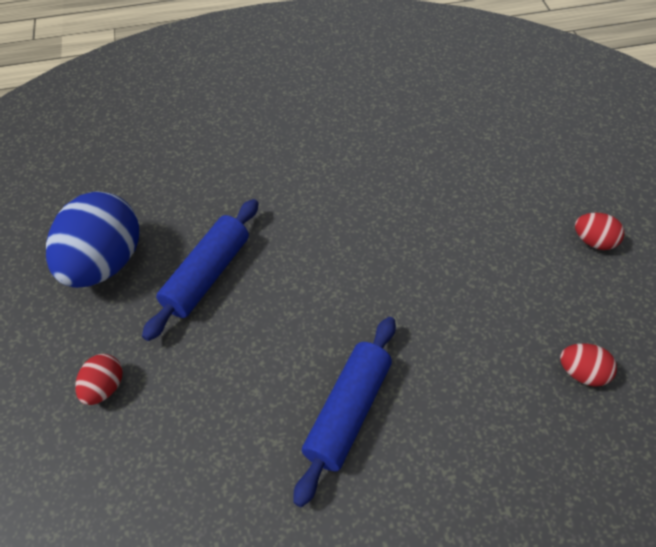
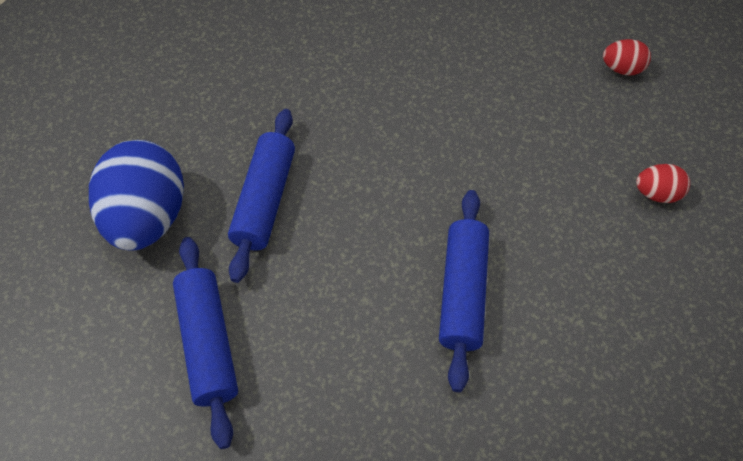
camera: 20 degrees left, 5 degrees up
(104, 388) = (209, 343): red egg -> blue rolling pin

